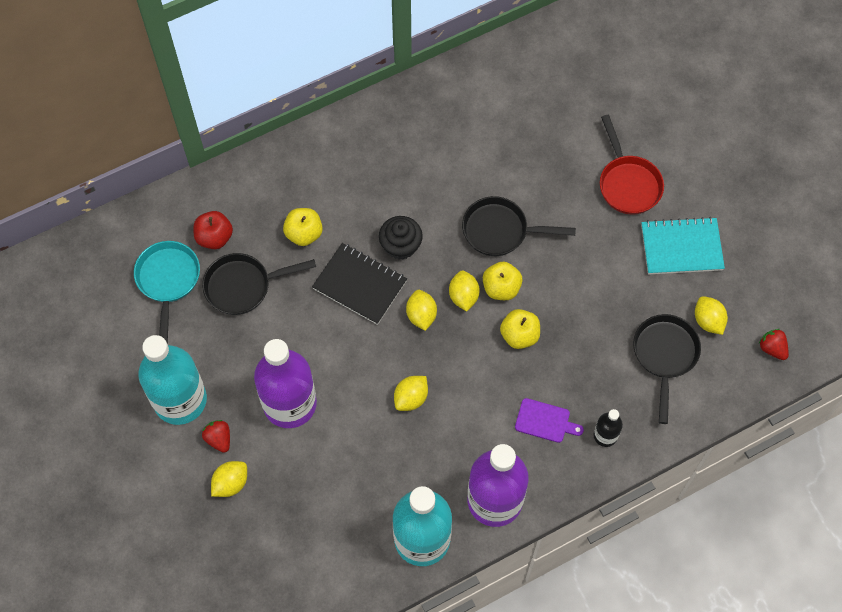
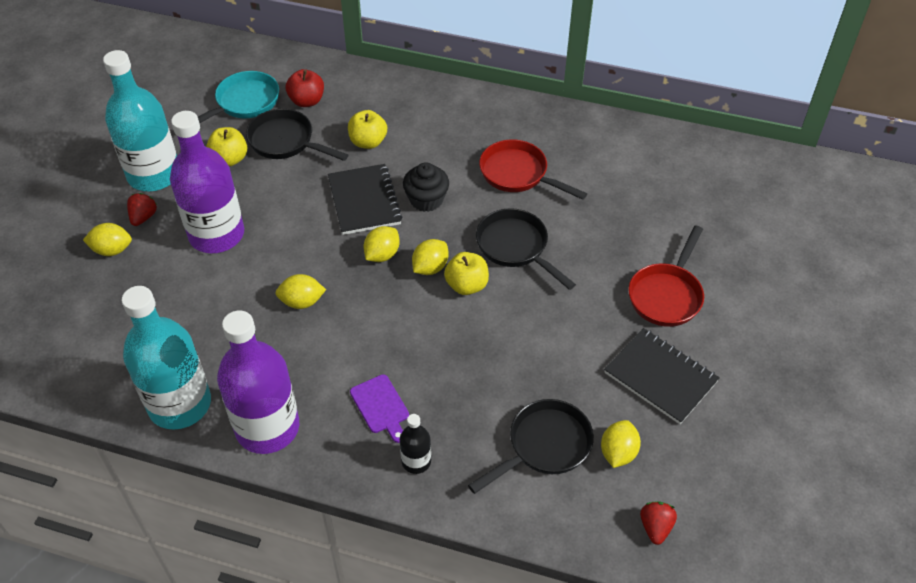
camera: 45 degrees right, 15 degrees down
(439, 170) = (518, 174): none -> red pan
(519, 335) = (439, 329): yellow apple -> yellow apple (229, 159)
(681, 247) = (660, 377): turquoise notebook -> black notebook

